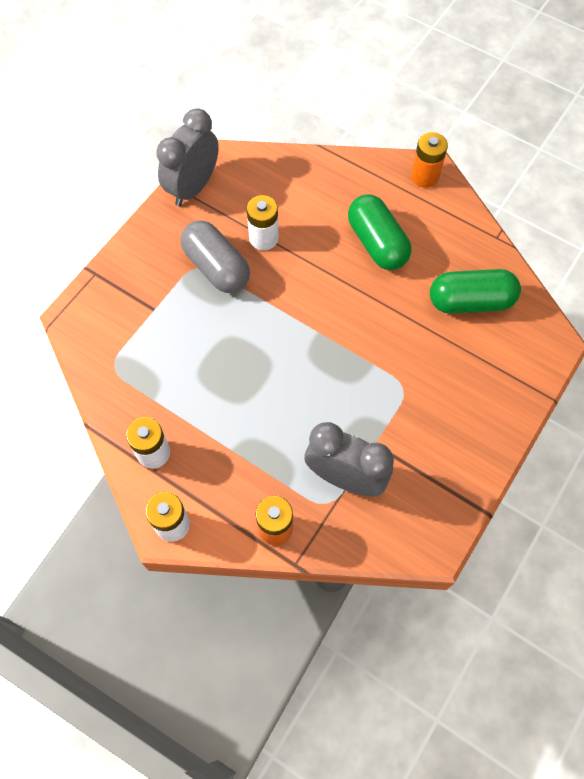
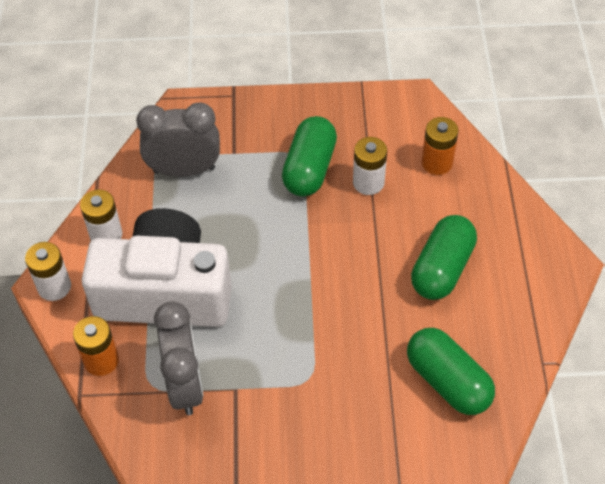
camera: 55 degrees right, 10 degrees down
(193, 187) = (372, 104): grey clock -> grey clock (184, 170)
(216, 267) = (309, 168): grey capsule -> green capsule
(247, 440) = (165, 291): none -> white camera
(425, 176) = (553, 263): orange battery -> orange battery (437, 163)

